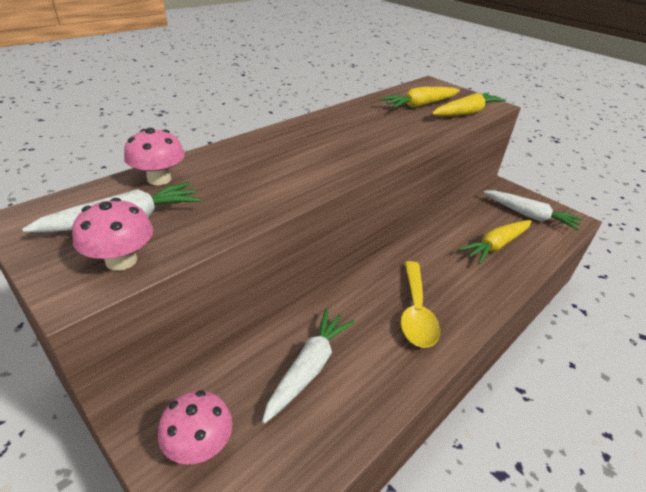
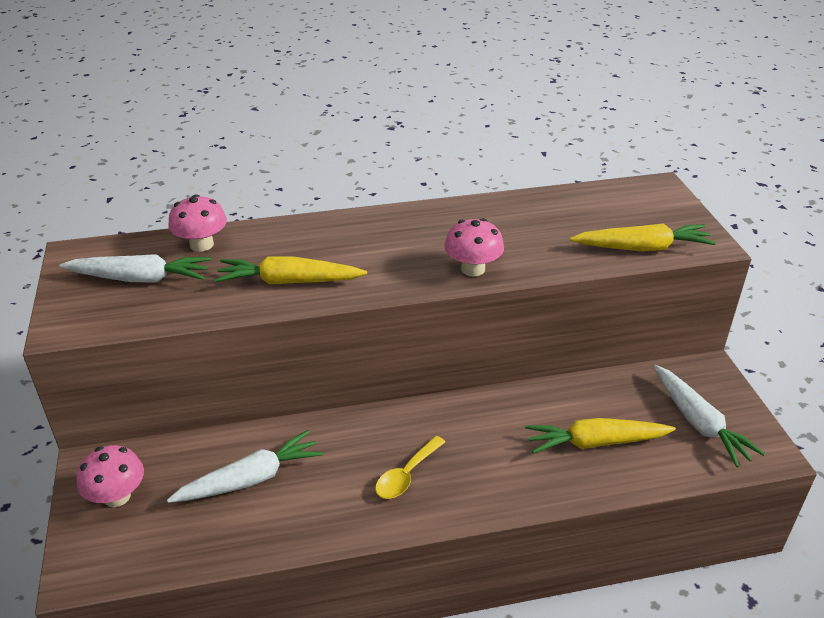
camera: 35 degrees right, 0 degrees up
(121, 260) = (109, 314): pink mushroom -> pink mushroom (473, 269)
(416, 312) = (406, 475): yellow spoon -> yellow spoon, size x0.66
(420, 105) = (589, 220): yellow carrot -> yellow carrot (289, 282)

